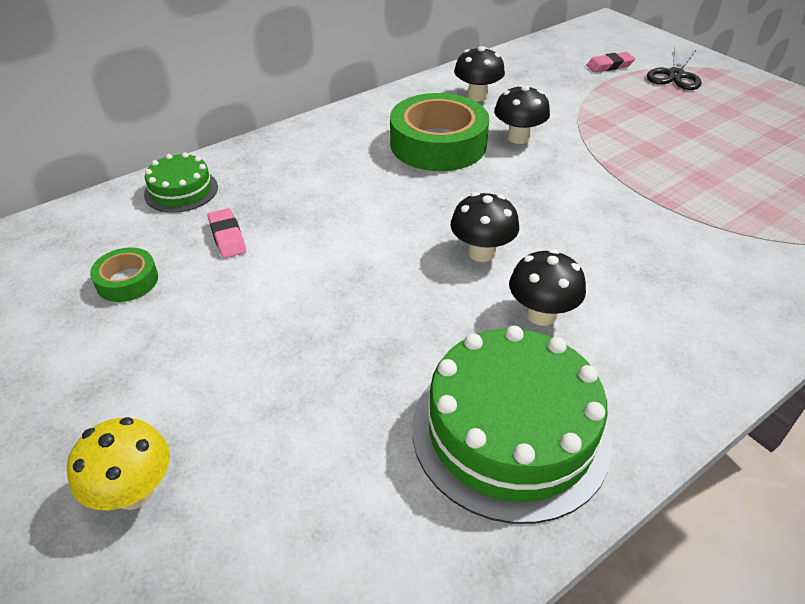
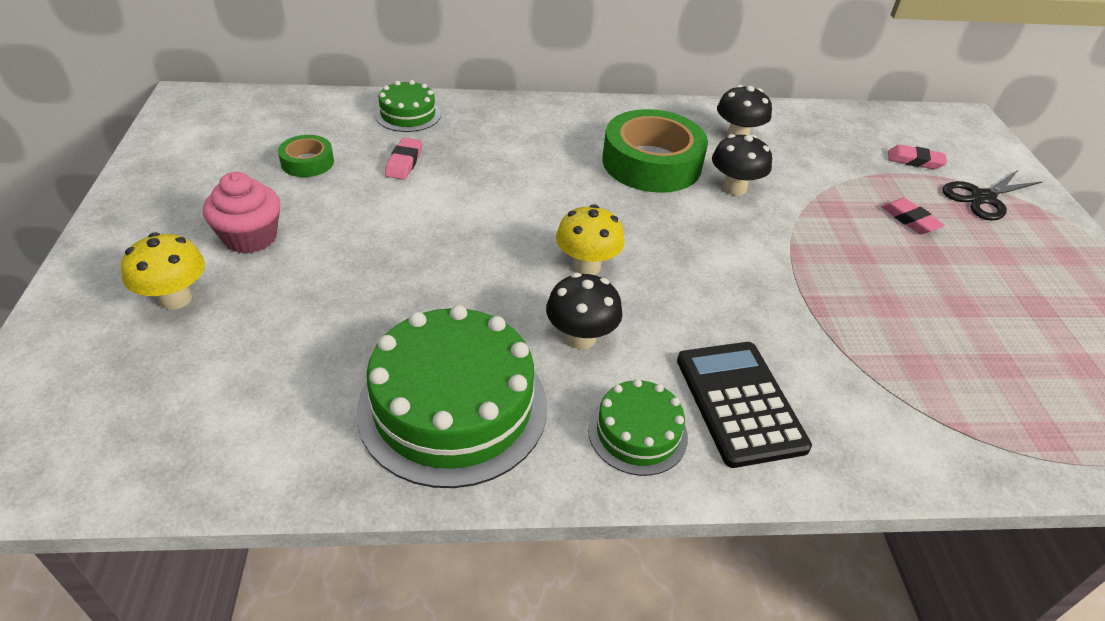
camera: 30 degrees right, 0 degrees up
(148, 385) = (250, 237): none -> pink cupcake
(481, 253) = (586, 266): black mushroom -> yellow mushroom
(651, 110) = (910, 220): none -> pink eraser
(661, 366) = (637, 432): none -> green cake
(698, 301) = (739, 403): none -> black calculator

